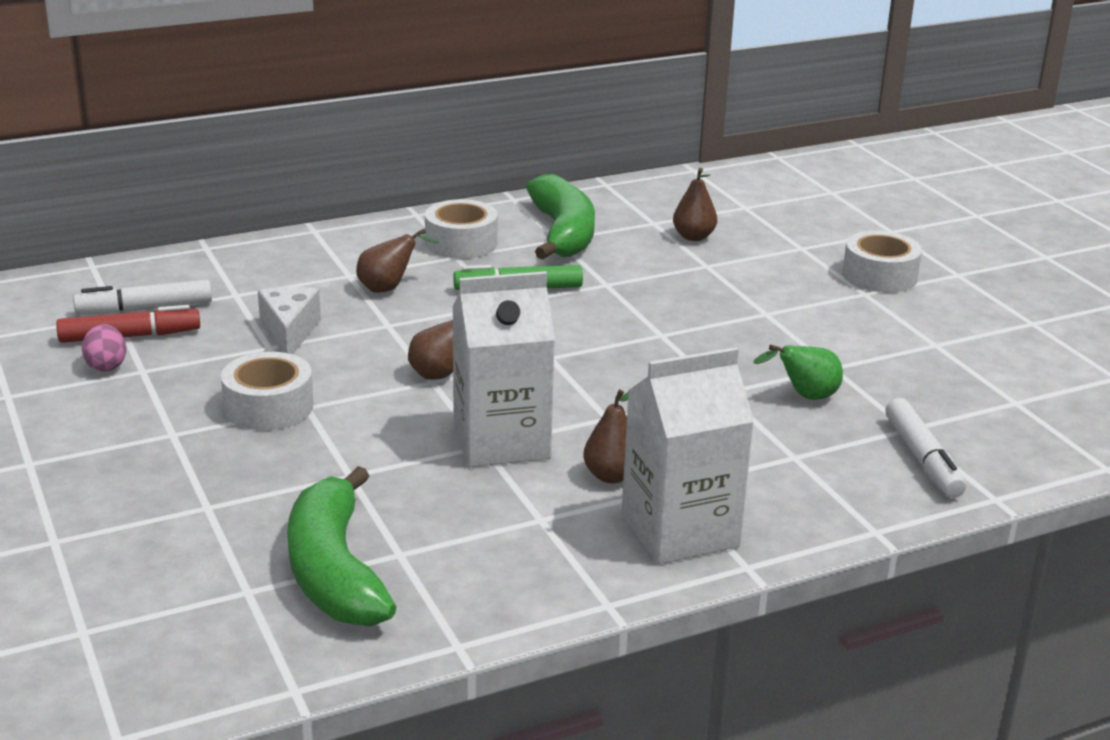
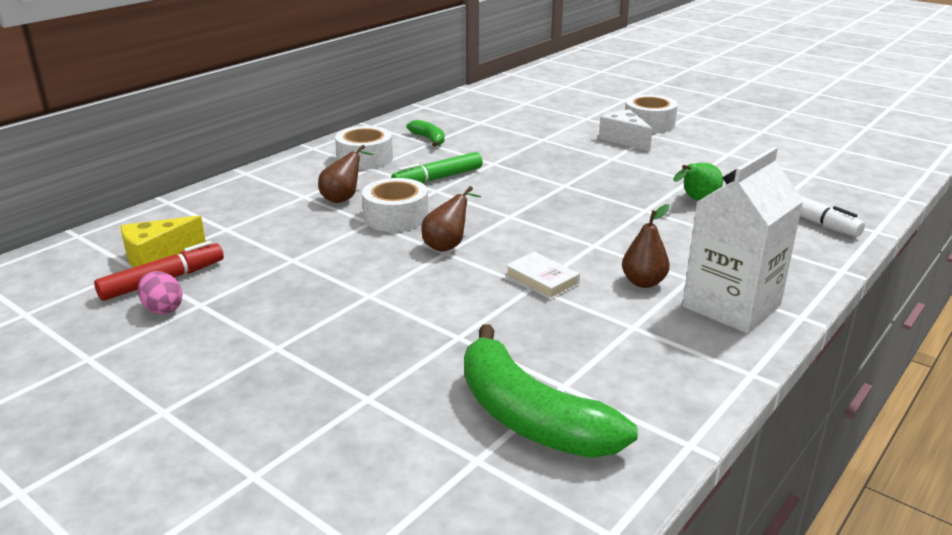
camera: 25 degrees left, 0 degrees up
(145, 309) = (157, 256): white marker -> yellow cheese
(268, 407) = (338, 303): white tape -> white tape (396, 217)
(289, 332) = (298, 245): white cheese -> white cheese (624, 139)
(501, 441) = (542, 280): white carton -> white book
(563, 233) = (429, 139): green banana -> green banana, size x0.49
(693, 237) = (515, 125): brown pear -> none

